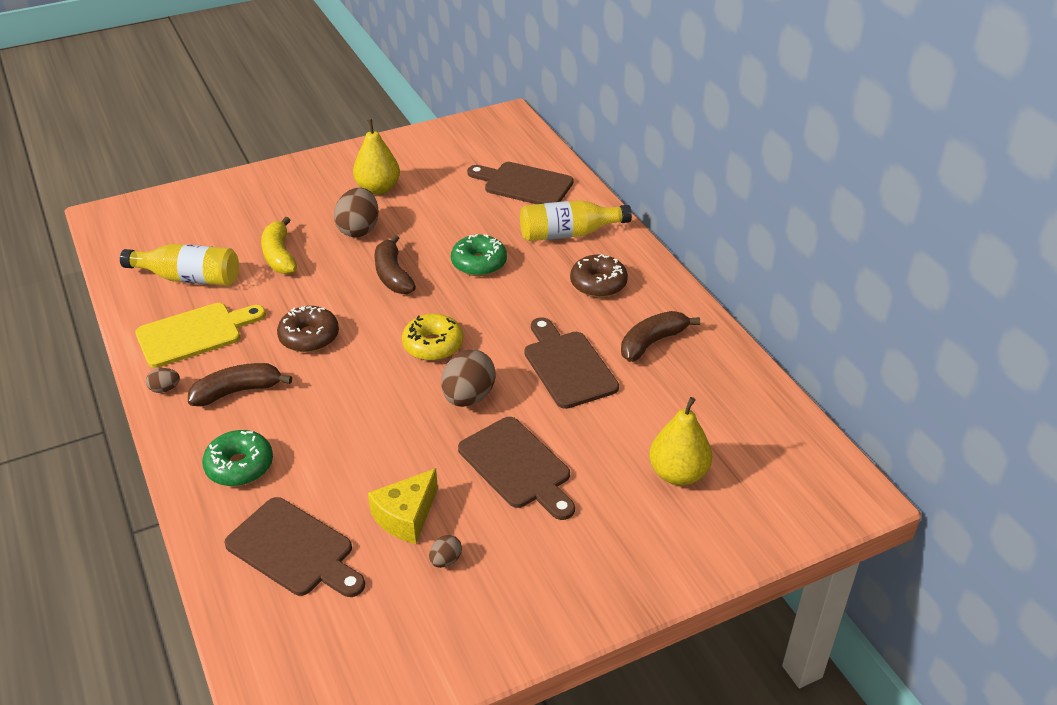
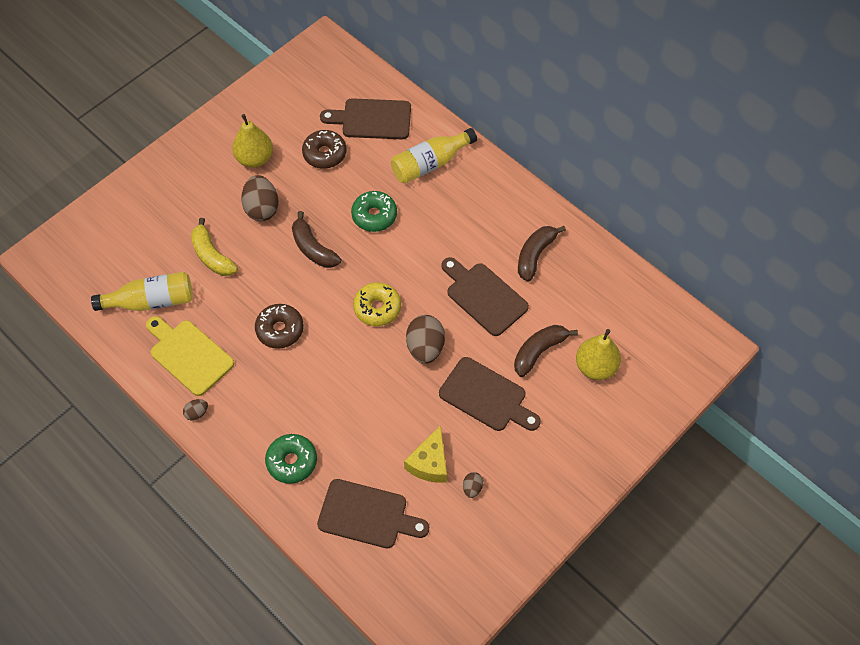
camera: 20 degrees left, 20 degrees up
(194, 334) = (189, 355): yellow cutting board -> yellow cutting board turned 90 degrees counterclockwise
(237, 391) = (253, 397): brown banana -> brown banana (539, 351)
(598, 284) = (474, 209): brown donut -> brown donut (324, 154)

